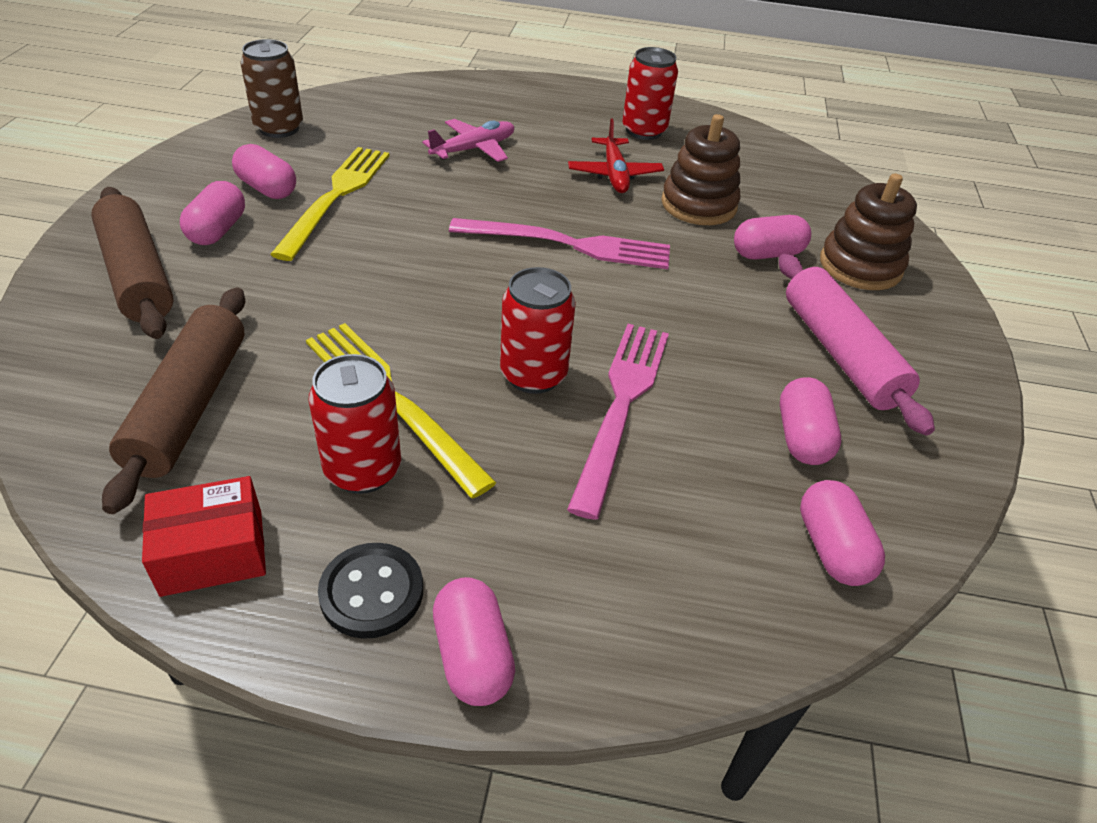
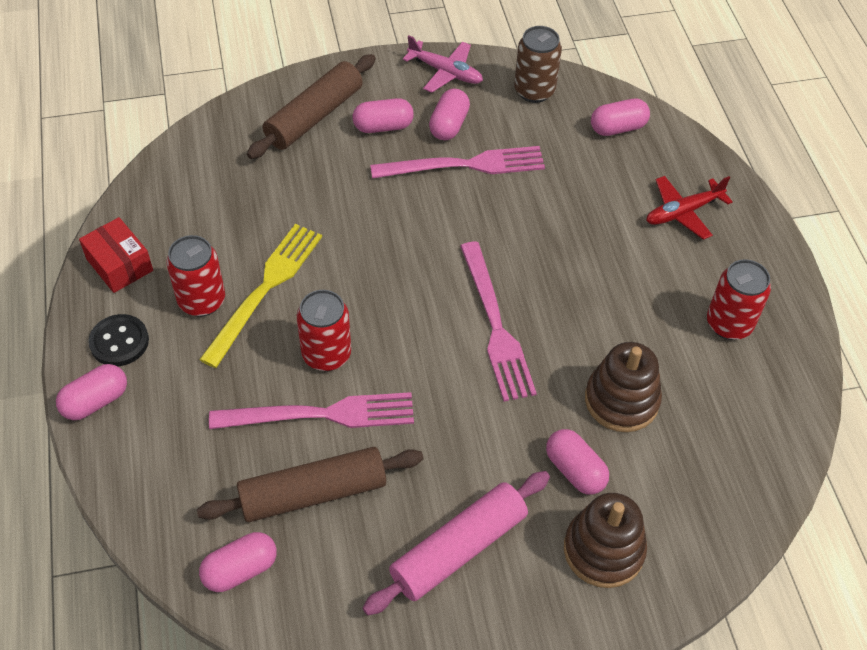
camera: 70 degrees right, 10 degrees up
(190, 406) = (215, 201): brown rolling pin -> brown rolling pin (313, 493)
(336, 197) = (465, 165): yellow fork -> pink fork
(474, 149) = (595, 216): pink plane -> pink plane (445, 72)
(614, 174) = (628, 324): red plane -> red plane (683, 212)
(802, 437) = (341, 535): pink capsule -> pink capsule (618, 128)

